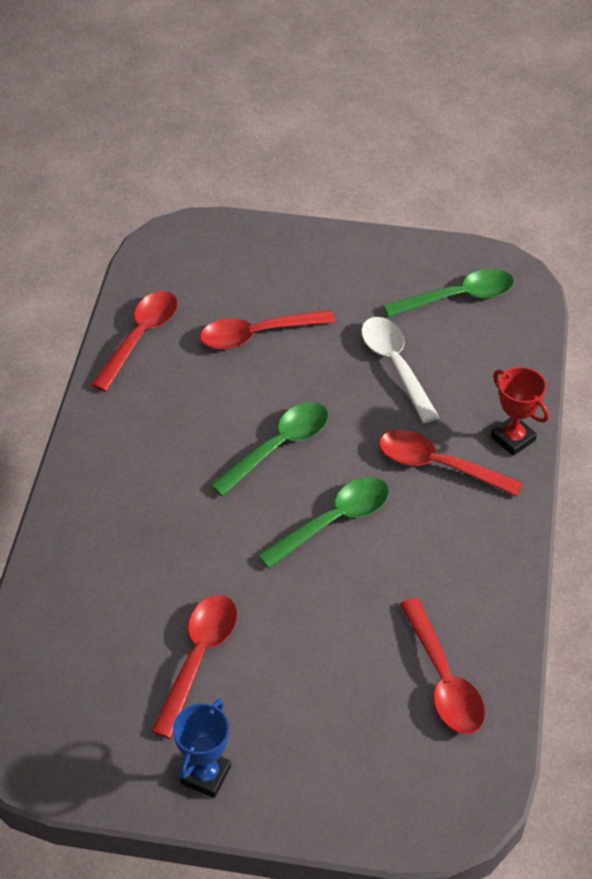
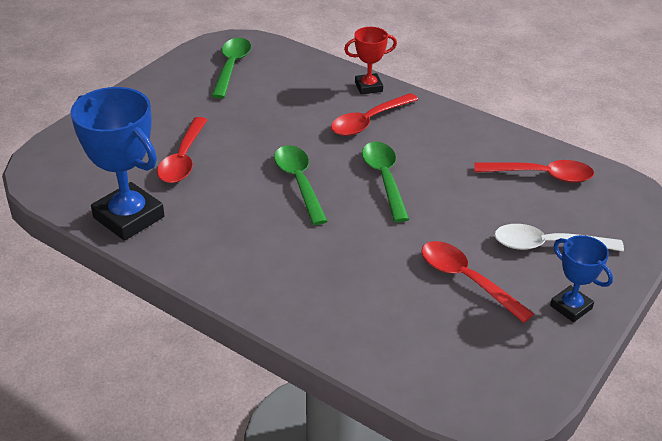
camera: 65 degrees left, 10 degrees down
(140, 337) = (128, 217): red spoon -> blue trophy
(395, 365) = (268, 110): white spoon -> white spoon (547, 245)

